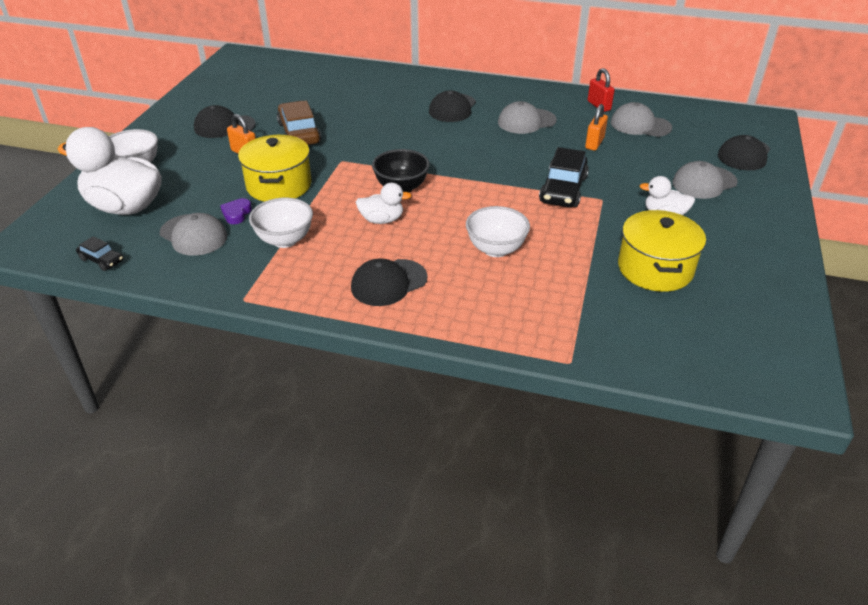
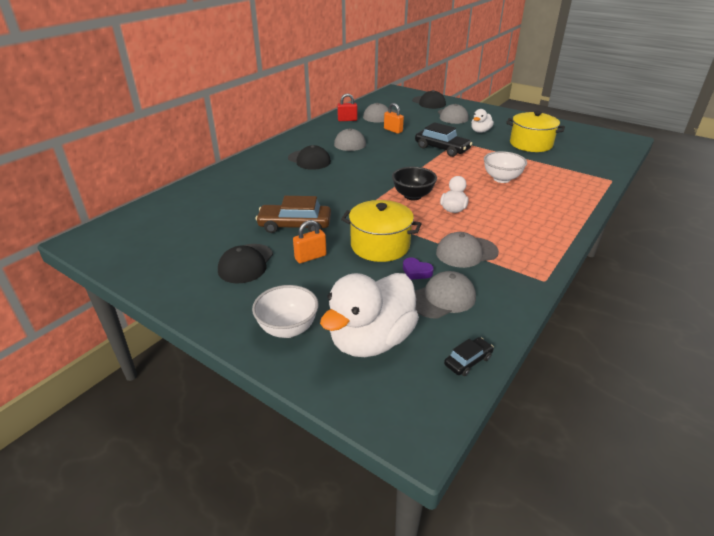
camera: 70 degrees left, 5 degrees down
(285, 240) = (466, 252): white bowl -> grey cap
(388, 283) = (531, 218): black cap -> none

